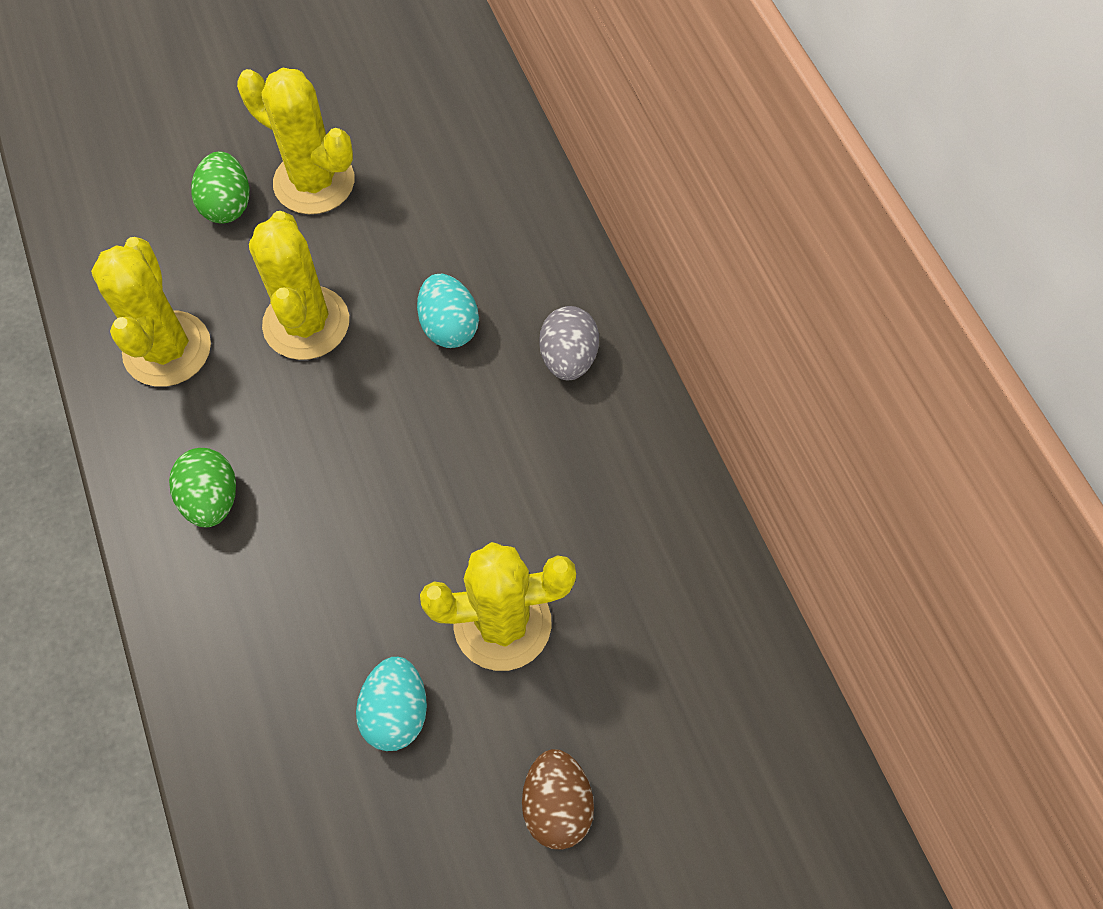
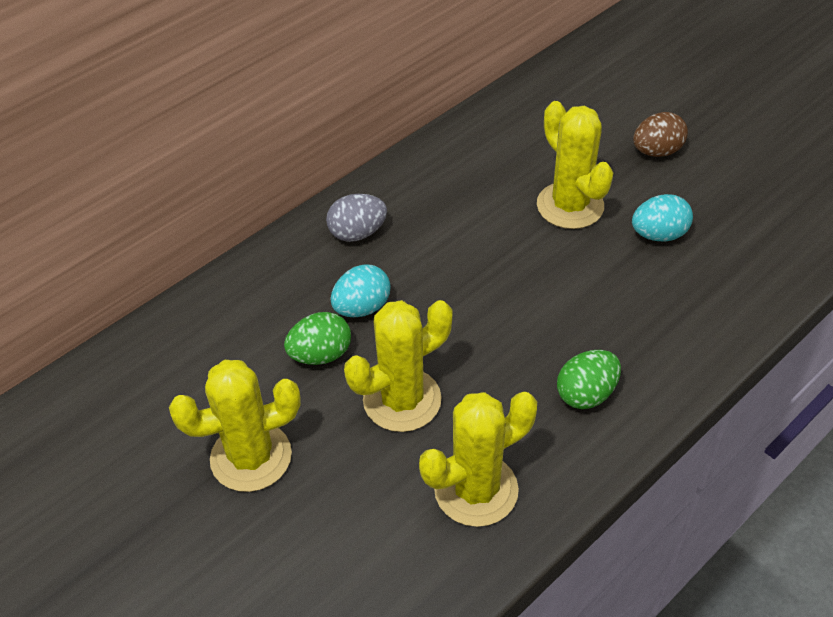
camera: 110 degrees left, 15 degrees down
(227, 205) = (303, 516): green egg -> green egg (320, 355)
(314, 182) = (251, 457): yellow cactus -> yellow cactus turned 60 degrees clockwise

